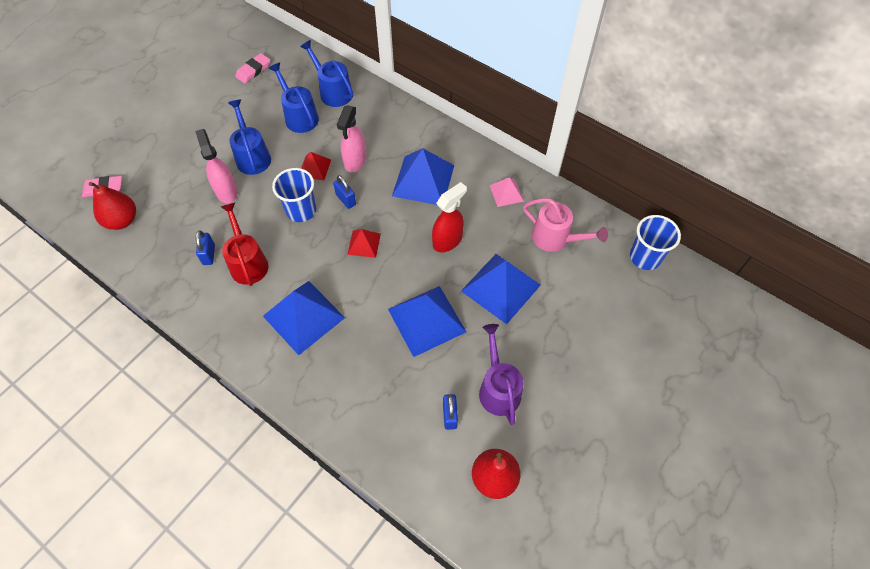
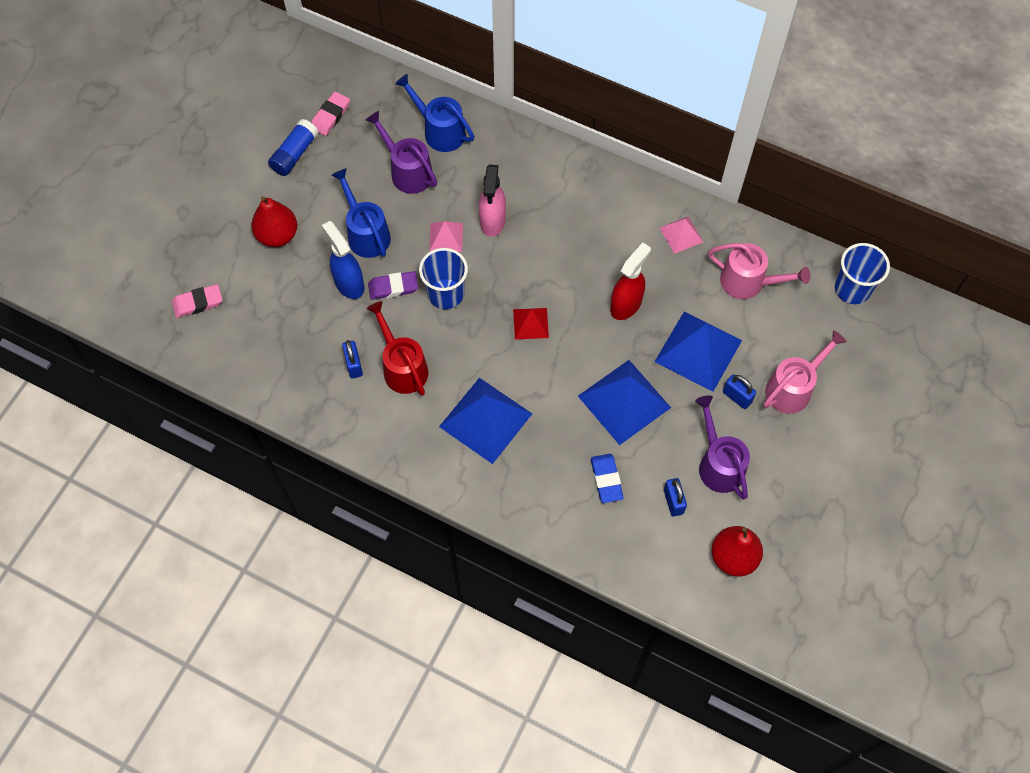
camera: 10 degrees left, 5 degrees up
(122, 220) = (236, 339): red pear -> red pear (277, 235)
(217, 93) = (295, 154): none -> blue glue stick
(226, 191) = (349, 283): pink spray bottle -> blue spray bottle
(260, 199) = (393, 287): none -> purple eraser
(299, 116) = (407, 171): blue watering can -> purple watering can
(314, 168) = (446, 237): red pyramid -> pink pyramid
(346, 199) = (495, 272): blue padlock -> blue padlock (737, 397)
(394, 385) = (606, 479): none -> blue eraser
(423, 180) = (580, 233): blue pyramid -> none
(578, 332) = (793, 388): none -> pink watering can

